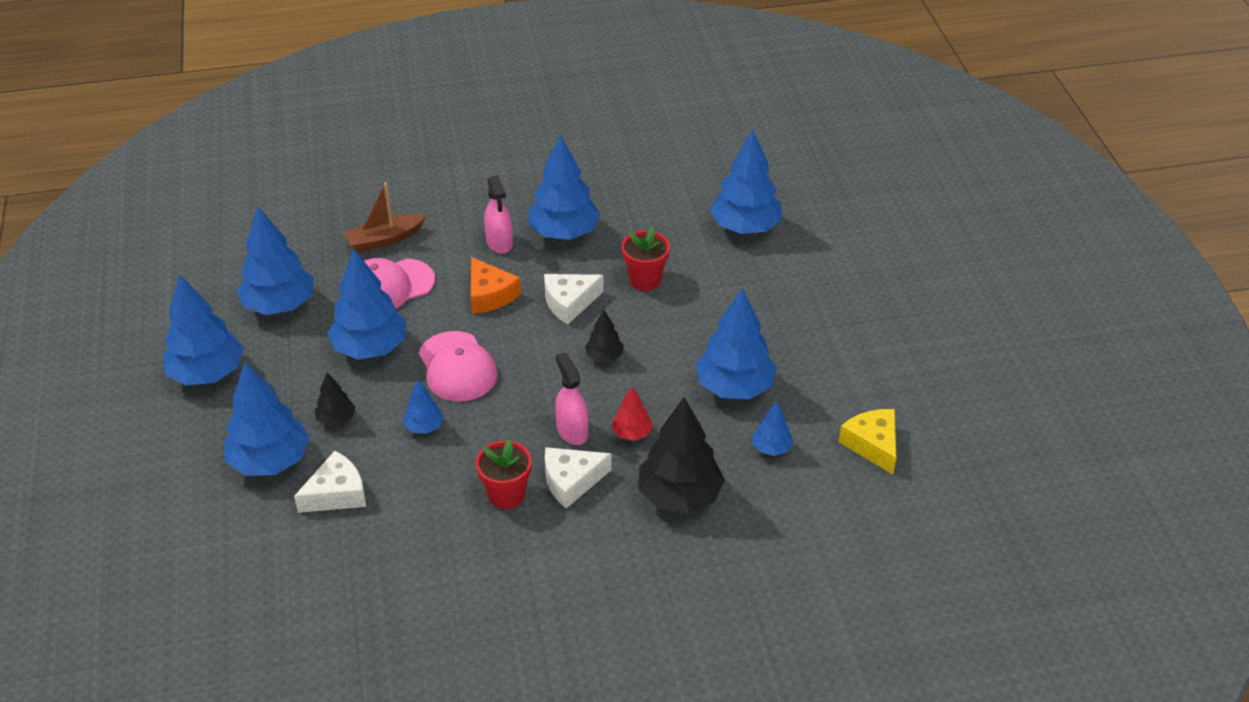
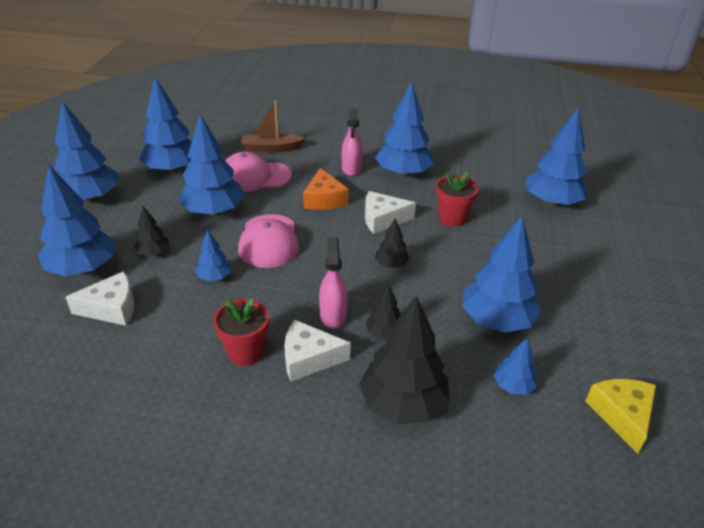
camera: 20 degrees right, 5 degrees down
(632, 433) = (384, 333): red tree -> black tree

